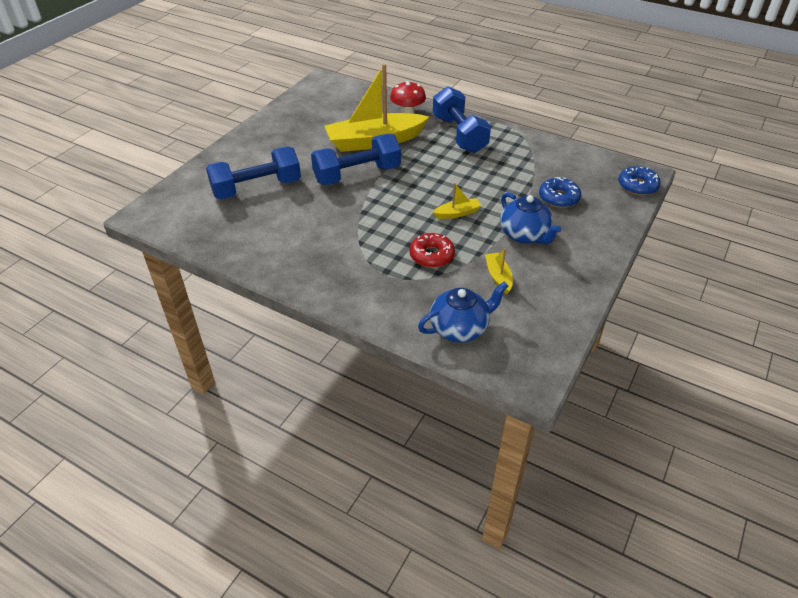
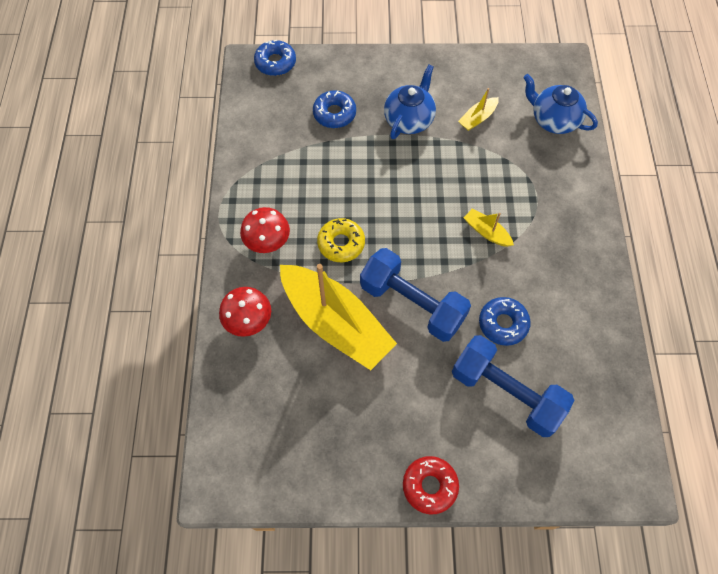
camera: 120 degrees left, 20 degrees up
(301, 207) = (503, 324): none -> blue donut
(431, 162) = (341, 243): none -> yellow donut
(431, 255) = (488, 175): red donut -> red donut (429, 486)
(457, 213) = (414, 182): yellow boat -> yellow boat (486, 232)
(459, 134) = (268, 242): blue dumbbell -> red mushroom

